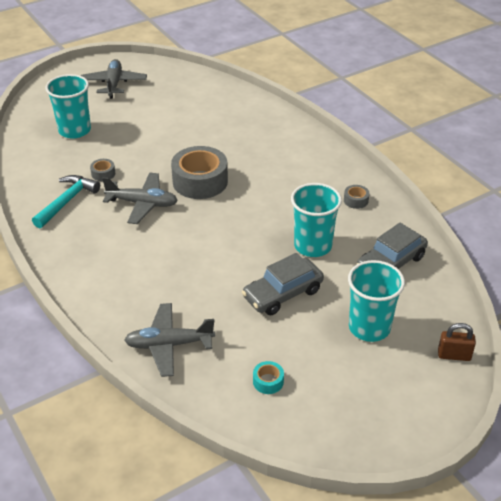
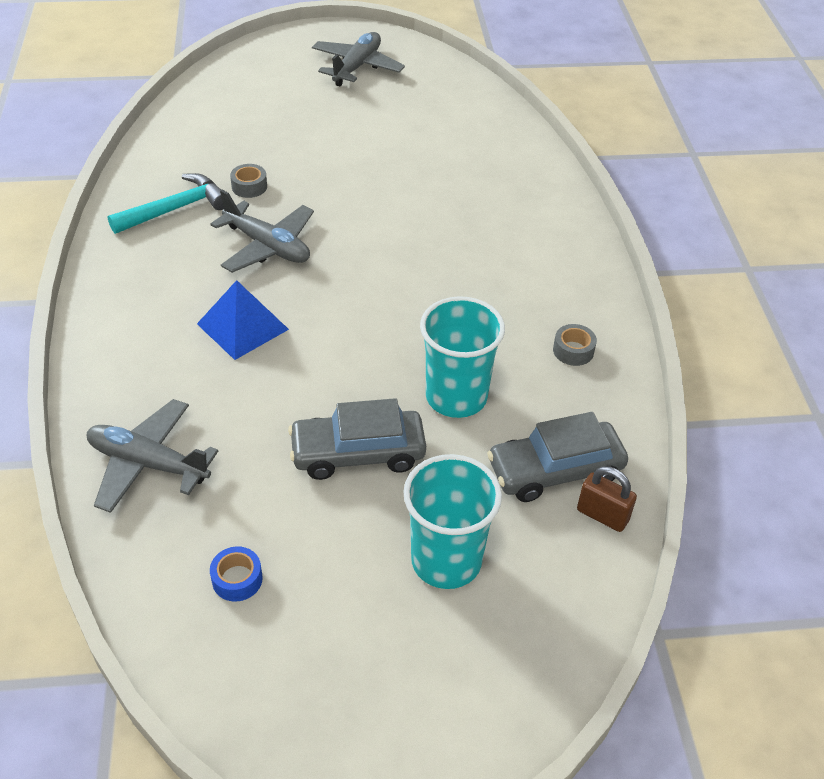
camera: 25 degrees right, 5 degrees up
(74, 130) = (259, 115): turquoise cup -> none
(164, 252) = (242, 326): none -> blue pyramid
(200, 181) = (368, 241): grey tape -> none
(268, 381) = (237, 579): turquoise tape -> blue tape
(454, 355) = (546, 666): brown padlock -> brown padlock (602, 515)

